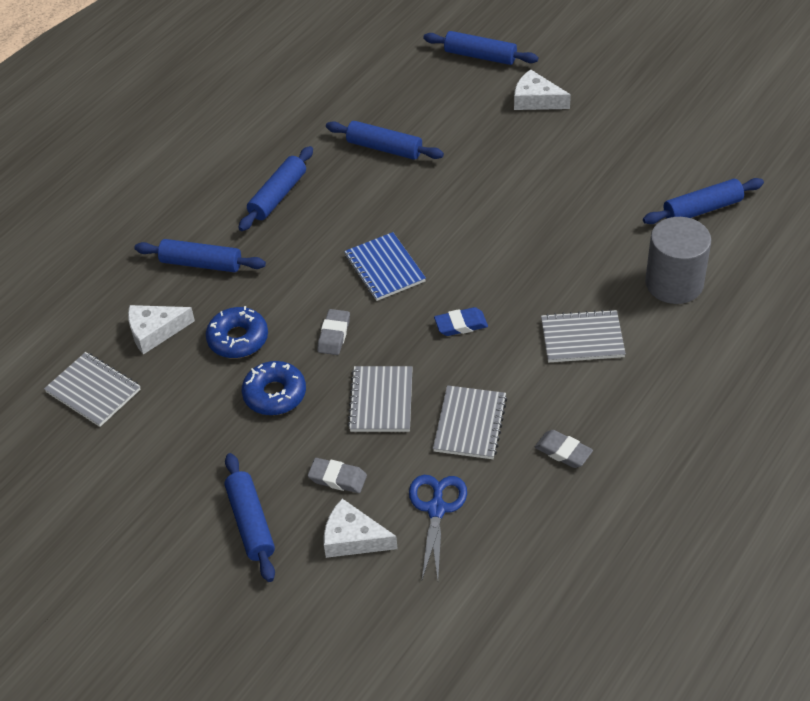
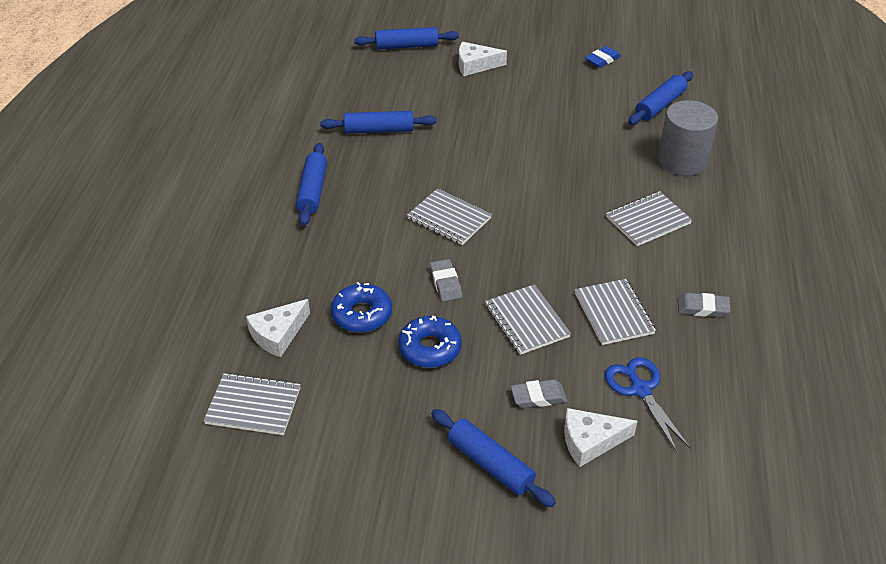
camera: 30 degrees left, 5 degrees down
(201, 263) = (281, 264): blue rolling pin -> none
(384, 268) = (449, 219): blue notebook -> grey notebook
(461, 325) = (546, 241): blue eraser -> blue eraser (602, 60)

